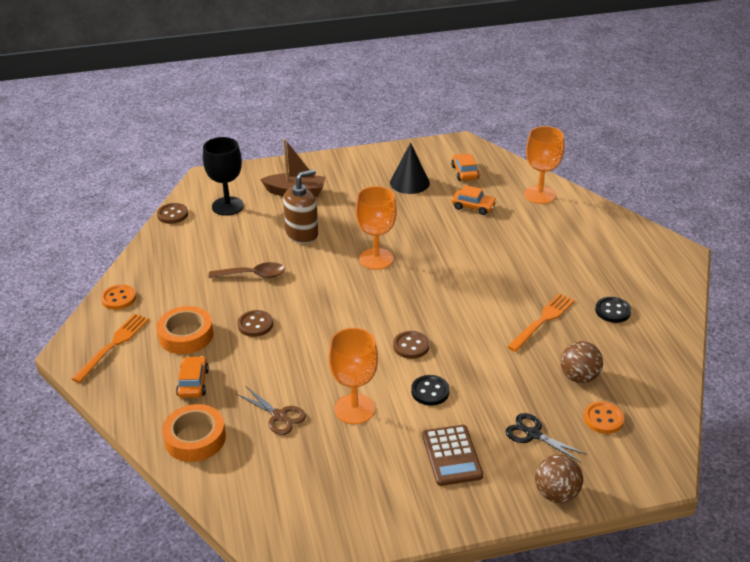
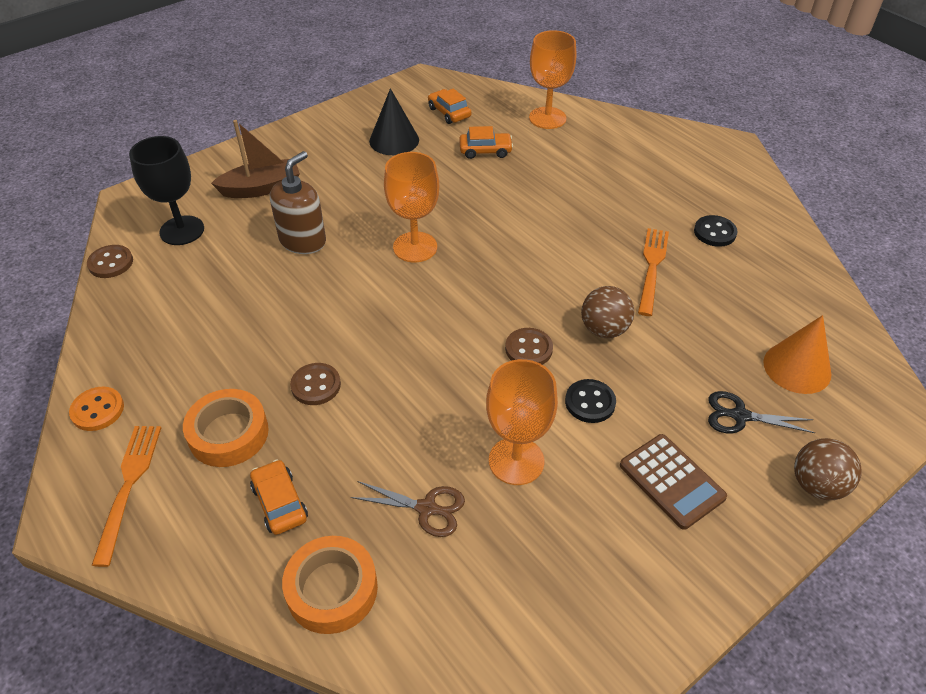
camera: 25 degrees left, 10 degrees up
(253, 275) = (271, 316): brown spoon -> none
(579, 377) = (736, 324): brown ball -> brown ball (604, 329)
(603, 419) = (797, 368): orange button -> orange cone

